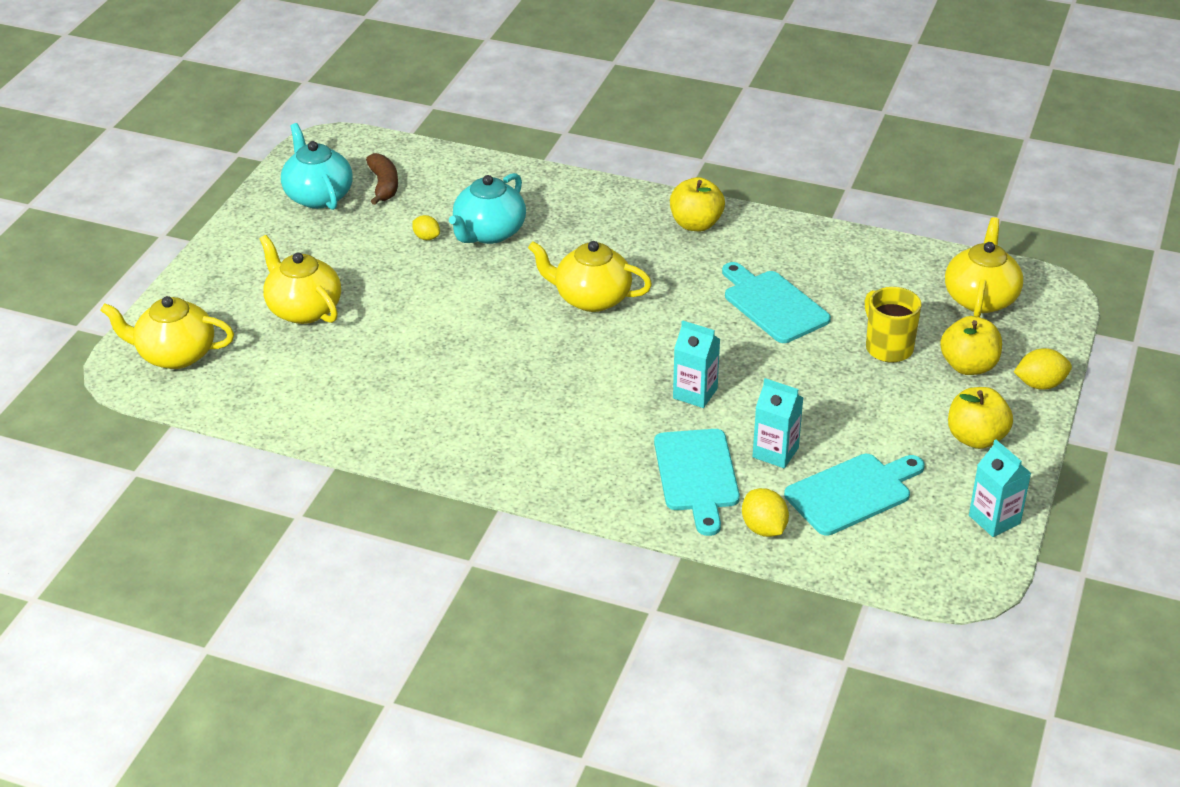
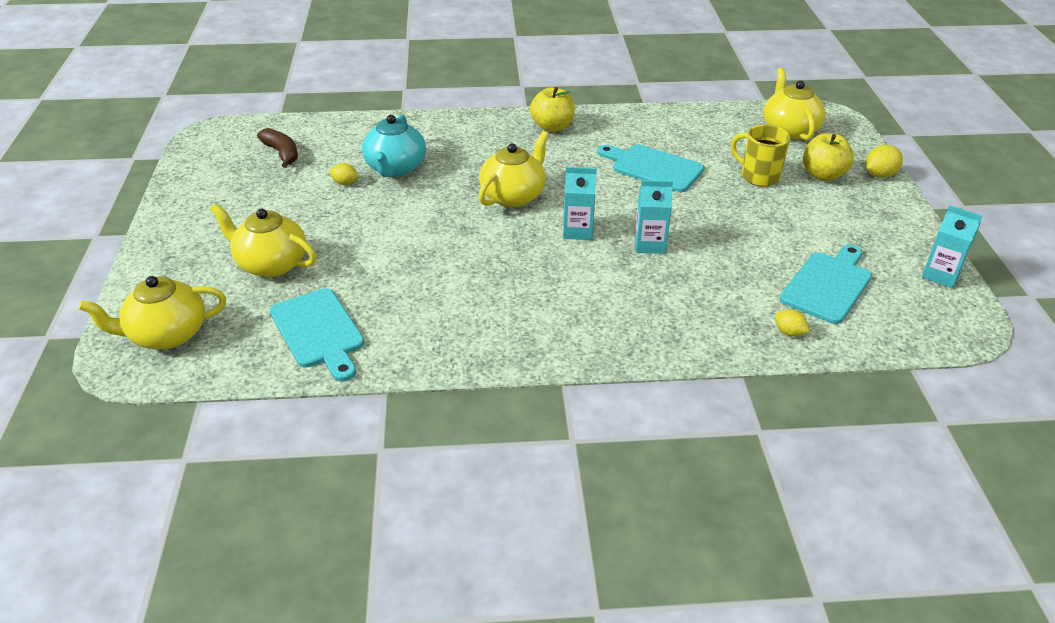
camera: 25 degrees left, 0 degrees up
(318, 196) = (228, 173): turquoise teapot -> none
(591, 298) = (513, 196): yellow teapot -> yellow teapot turned 135 degrees clockwise
(696, 475) = (703, 306): turquoise cutting board -> turquoise cutting board (318, 331)
(764, 528) = (789, 332): yellow lemon -> yellow lemon, size x0.66
(775, 452) = (746, 271): turquoise carton -> turquoise carton (578, 231)
(976, 438) = (874, 221): yellow apple -> none

